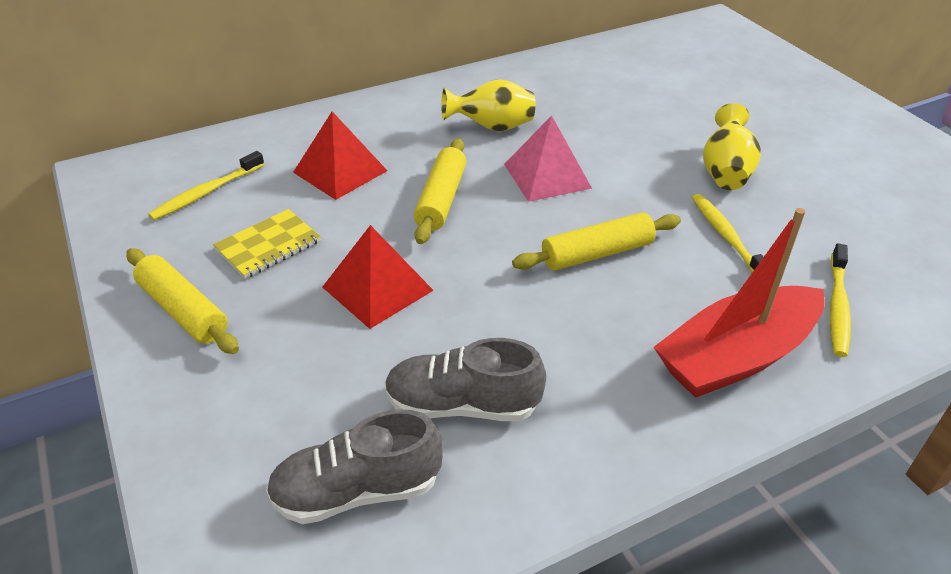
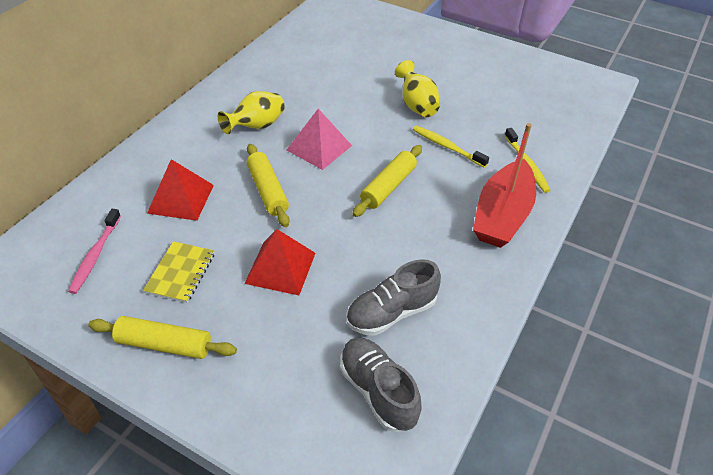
camera: 35 degrees left, 5 degrees up
(206, 193) = (95, 255): yellow toothbrush -> pink toothbrush
(357, 491) = (377, 391): grey shoe -> grey shoe turned 105 degrees clockwise

